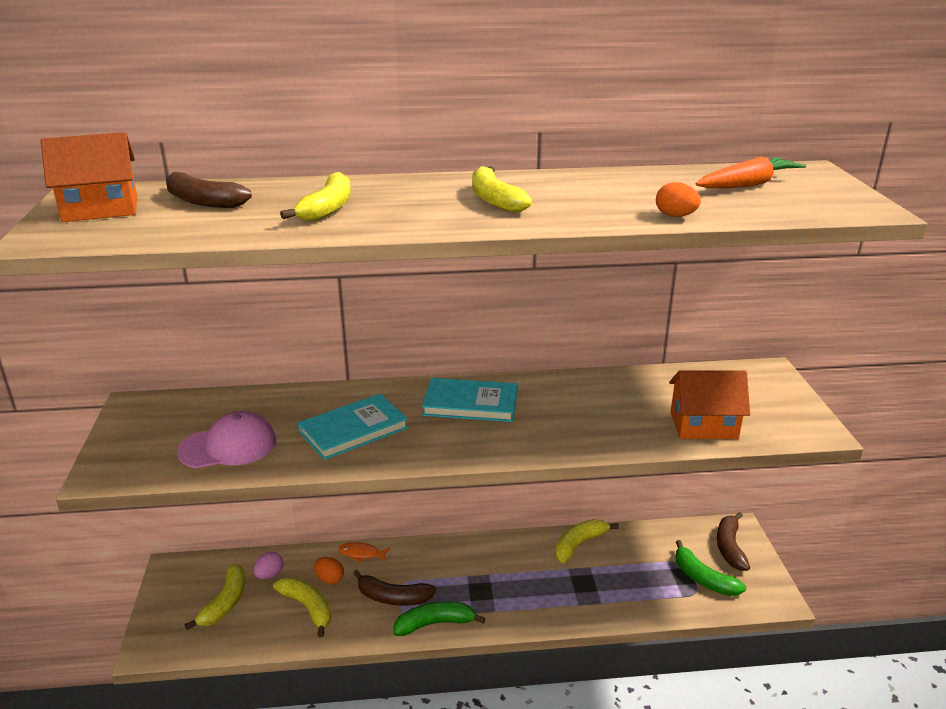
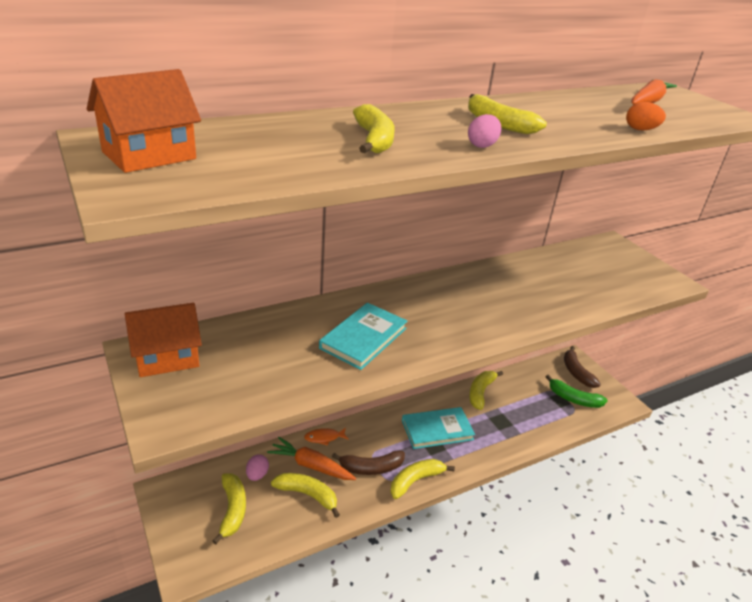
camera: 25 degrees left, 5 degrees up
(203, 201) = (246, 140): brown banana -> none
(228, 446) = (266, 374): pink cap -> none
(329, 579) = (311, 465): orange egg -> orange carrot
(435, 623) = (415, 480): green banana -> yellow banana
(438, 221) = (482, 145): none -> pink egg
(470, 404) = (437, 299): turquoise book -> turquoise book (437, 430)
(703, 425) = (607, 289): orange house -> orange house (167, 358)

